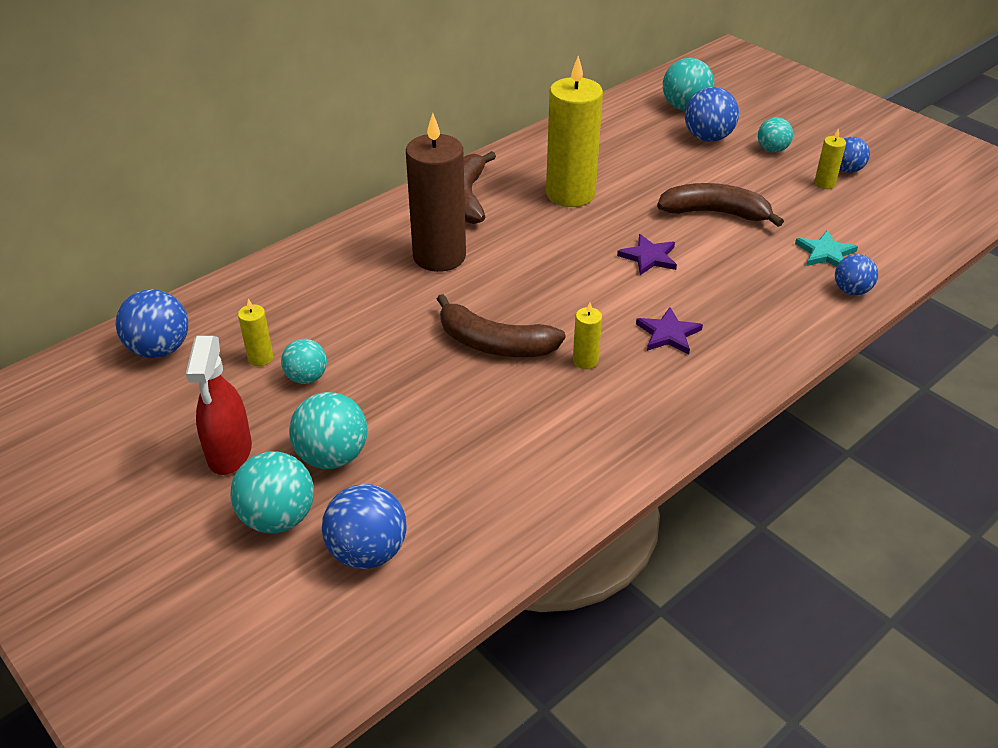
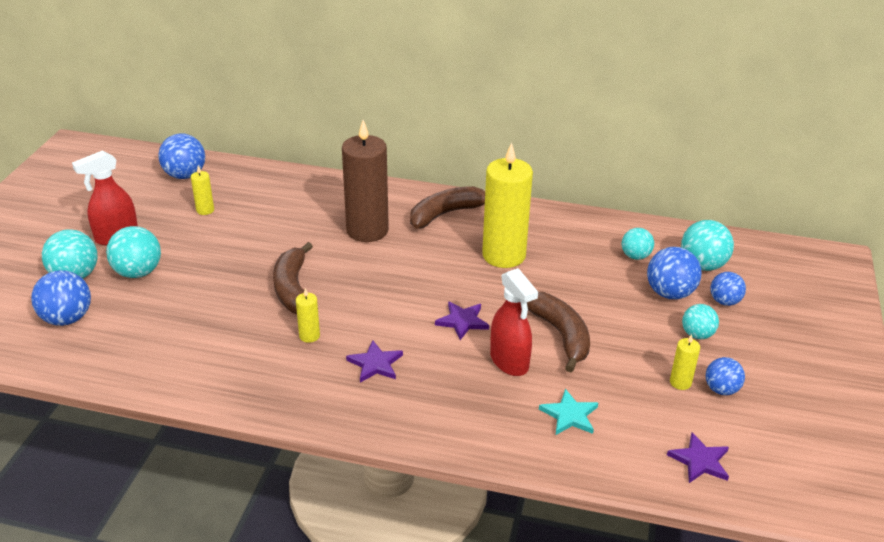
camera: 55 degrees right, 5 degrees down
(306, 377) = (200, 233): turquoise ball -> turquoise ball (635, 256)
(730, 255) = (509, 362): none -> red spray bottle
(851, 291) = (529, 447): blue ball -> blue ball (724, 301)
(921, 216) = (700, 461): none -> purple star

